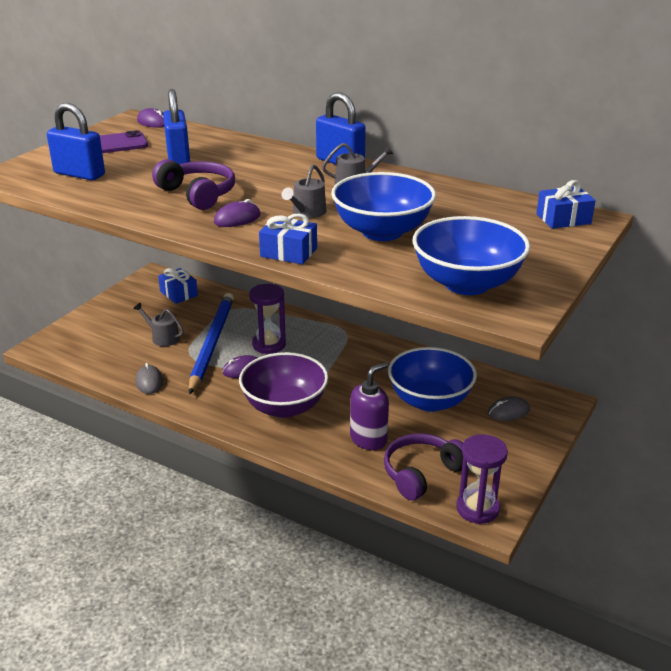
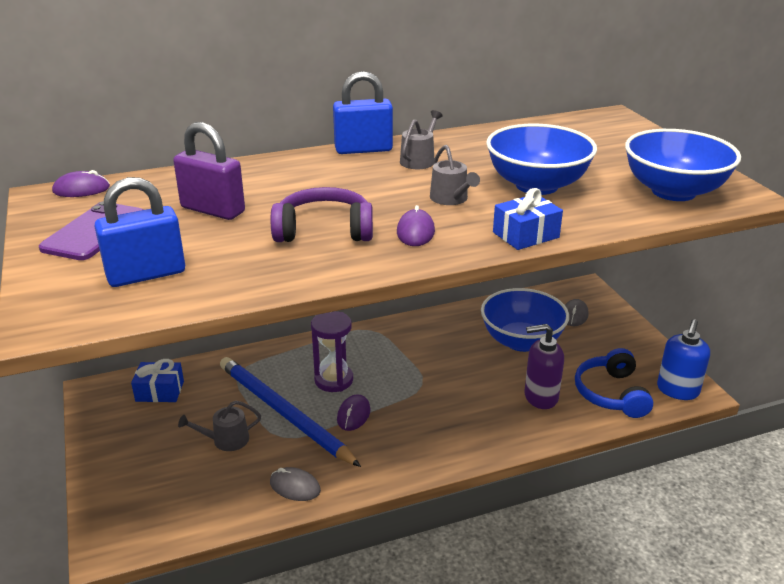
camera: 50 degrees left, 0 degrees up
(178, 159) = (213, 210): blue padlock -> purple padlock
(284, 407) = (443, 419): purple bowl -> none
(368, 439) = (540, 397): purple soap dispenser -> purple soap dispenser turned 90 degrees counterclockwise
(421, 473) = (611, 393): purple headphones -> blue headphones
(477, 509) = (677, 390): purple hourglass -> blue soap dispenser
(563, 219) = (601, 123): blue gift -> none

